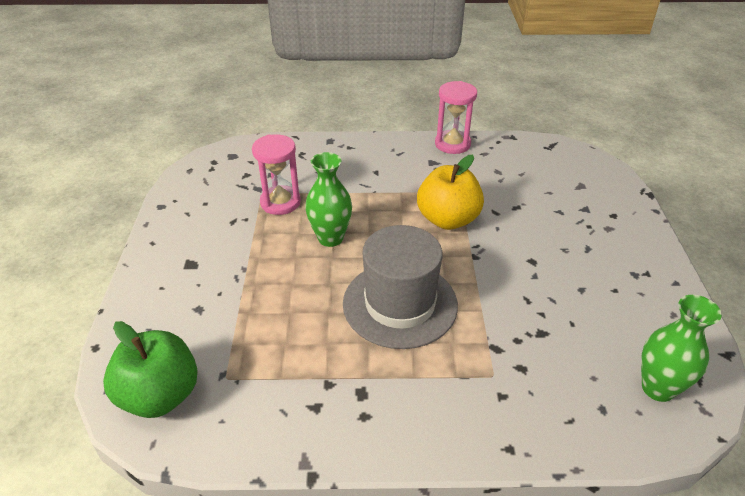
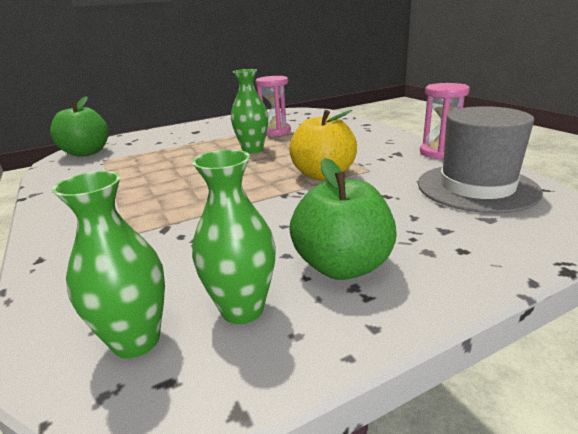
camera: 65 degrees right, 15 degrees down
(400, 304) = (197, 183): grey hat -> grey hat (476, 187)
(609, 269) = (342, 266): none -> green apple
(641, 330) = (242, 309): none -> green vase

